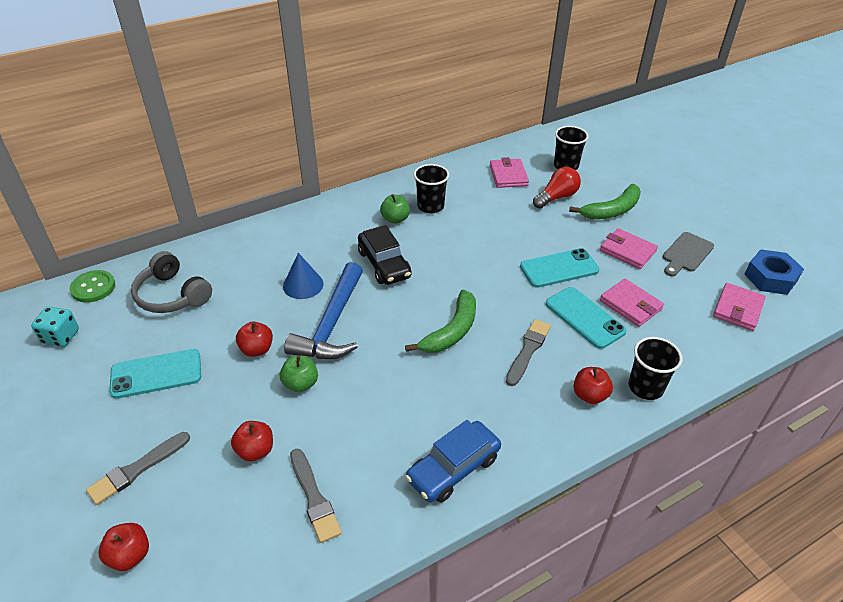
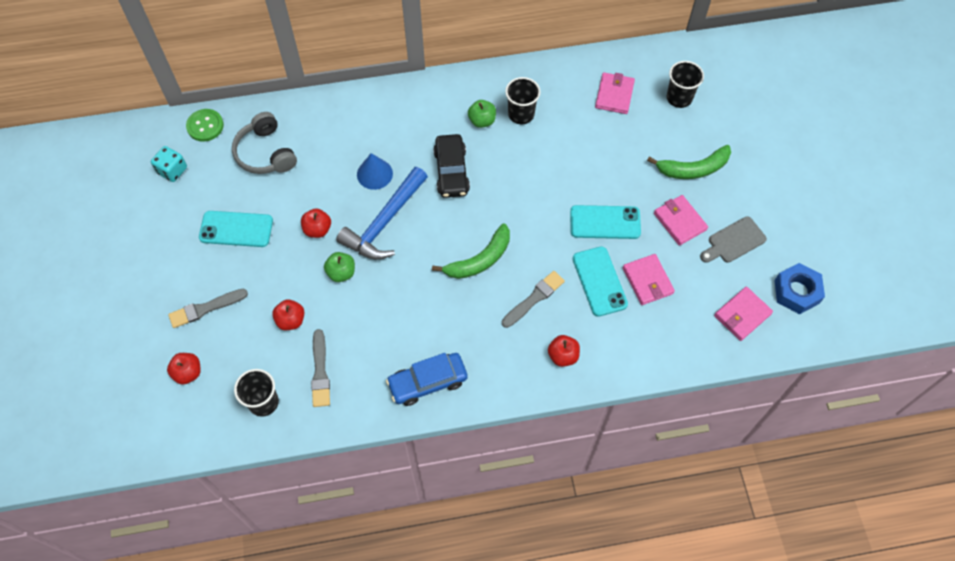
camera: 20 degrees right, 20 degrees up
(556, 197) = (647, 137): red light bulb -> none
(645, 387) = (613, 363): black cup -> black cup (263, 402)

